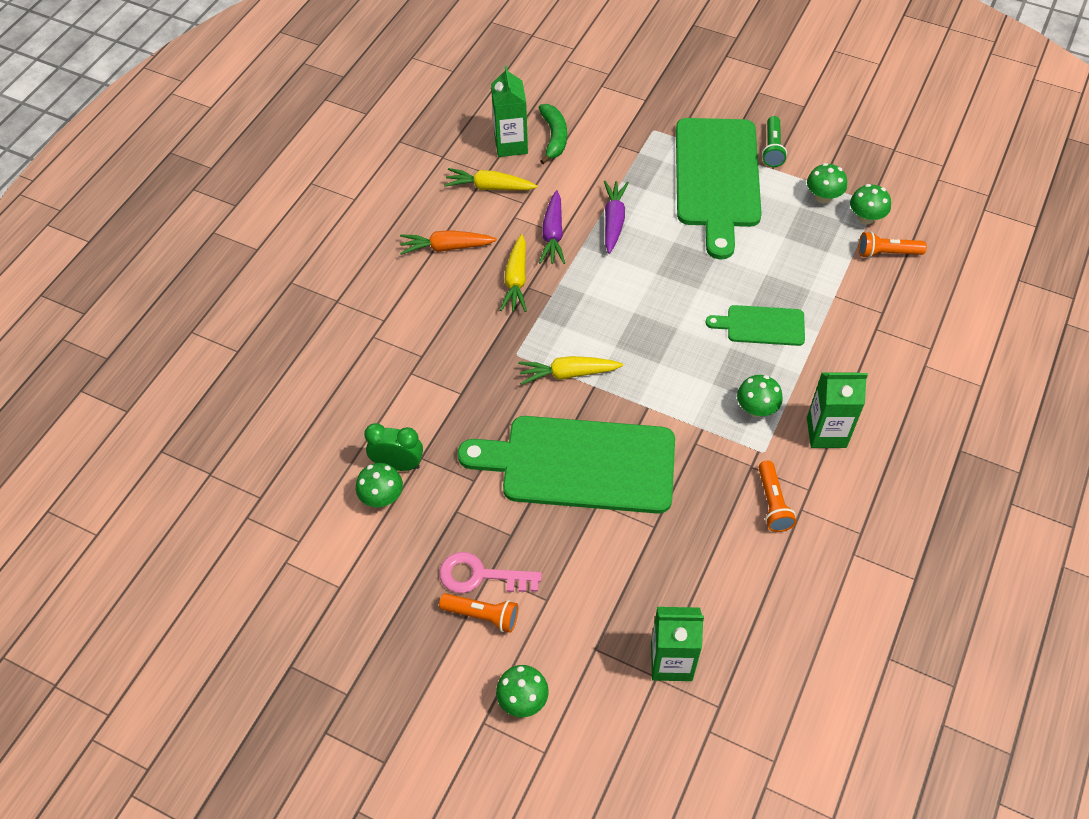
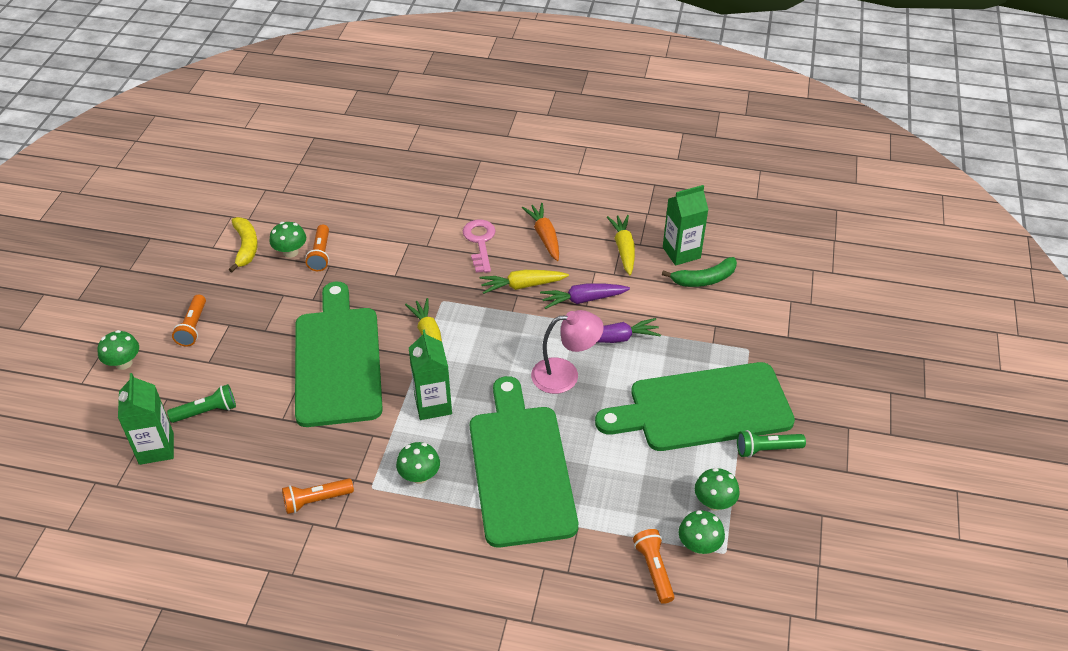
camera: 75 degrees right, 10 degrees down
(354, 547) = (246, 247): none -> yellow banana
(398, 464) = (320, 254): green clock -> orange flashlight
(480, 576) = (227, 319): pink key -> pink key (480, 242)
(626, 605) = (206, 412): none -> green flashlight
(651, 269) = (565, 375): none -> pink lamp
(761, 325) = (520, 468): green cutting board -> green cutting board, size x2.05
(826, 432) = (402, 535): green carton -> green carton (433, 405)

